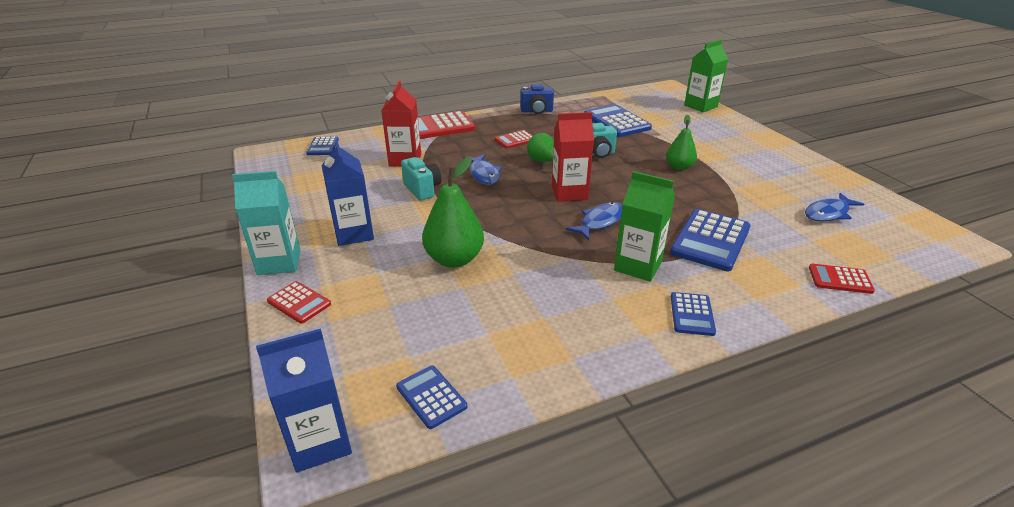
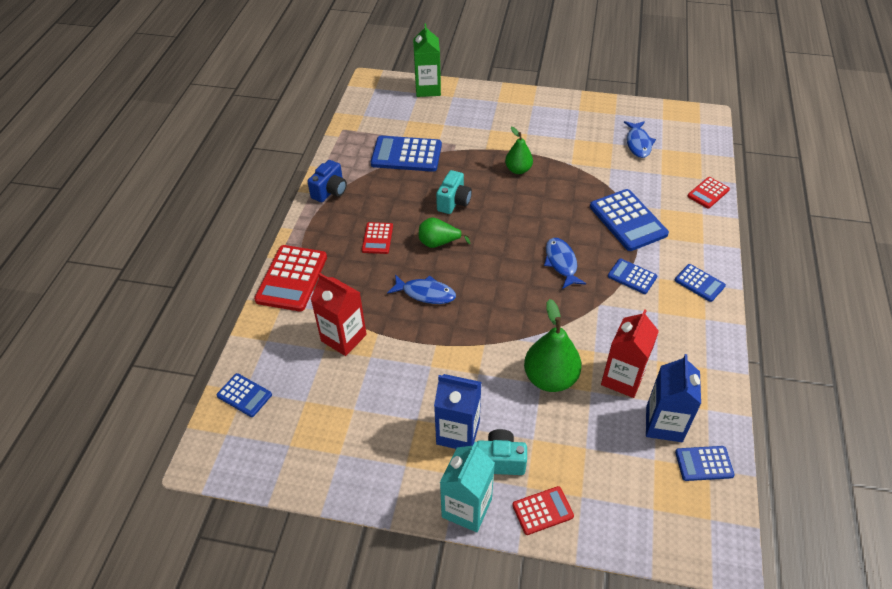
camera: 55 degrees left, 15 degrees up
(320, 442) = (715, 546): blue carton -> blue carton (664, 424)
(422, 189) = (417, 350): turquoise camera -> turquoise camera (500, 461)
(569, 193) = (504, 255): red carton -> red carton (622, 378)
(638, 266) = (632, 276): green carton -> blue calculator

